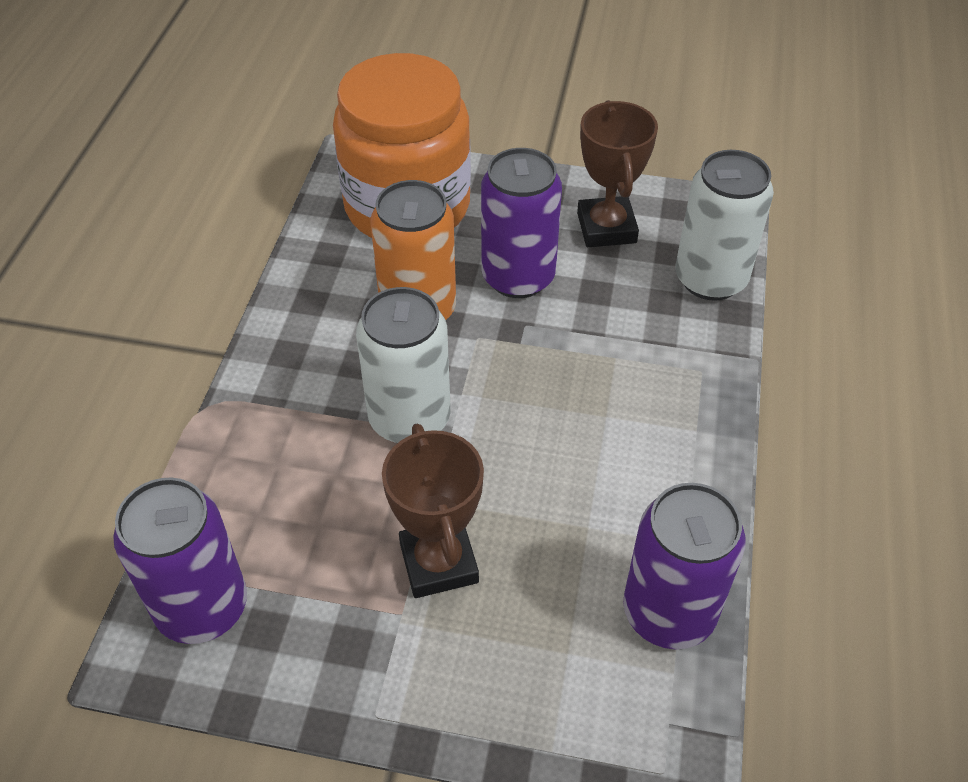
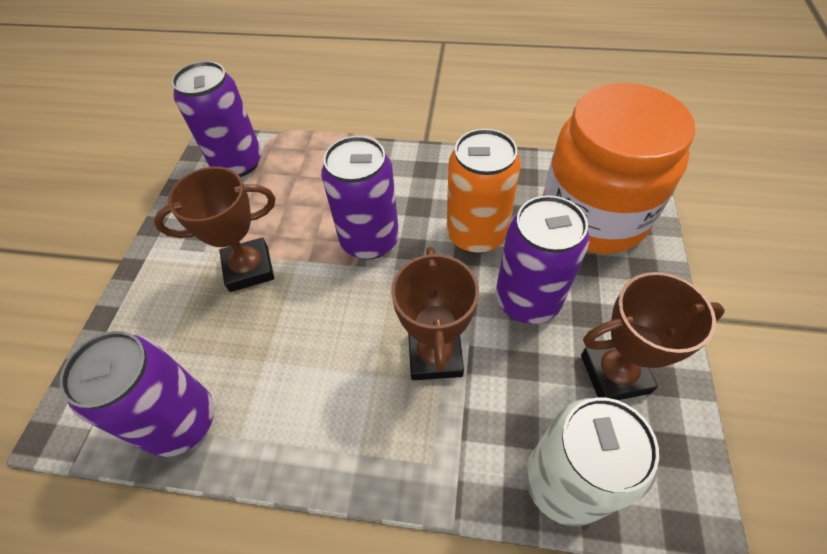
camera: 90 degrees right, 5 degrees up
(409, 418) = (369, 240): white can -> purple can
(583, 360) = (435, 355): none -> brown trophy

